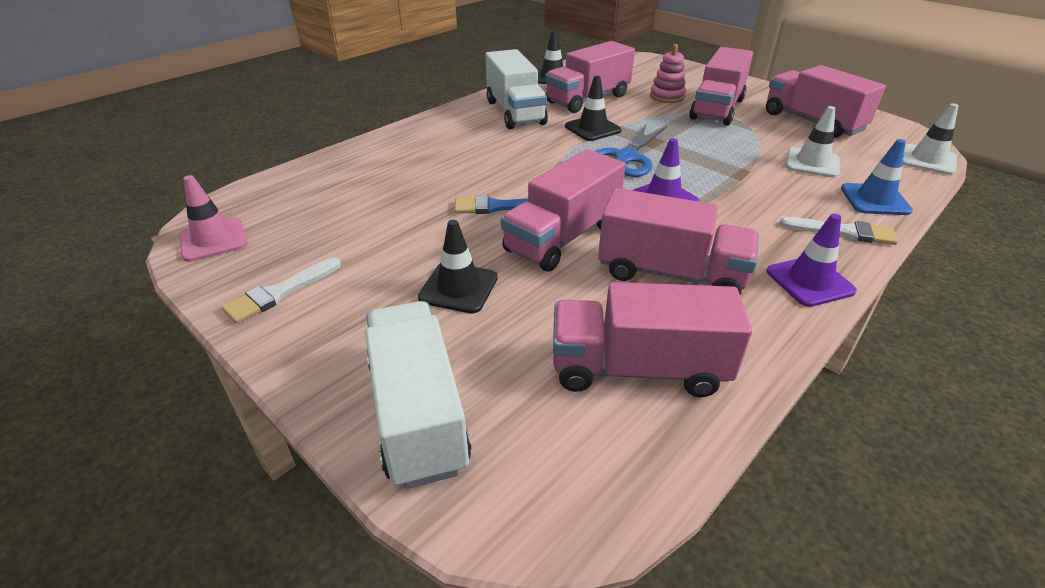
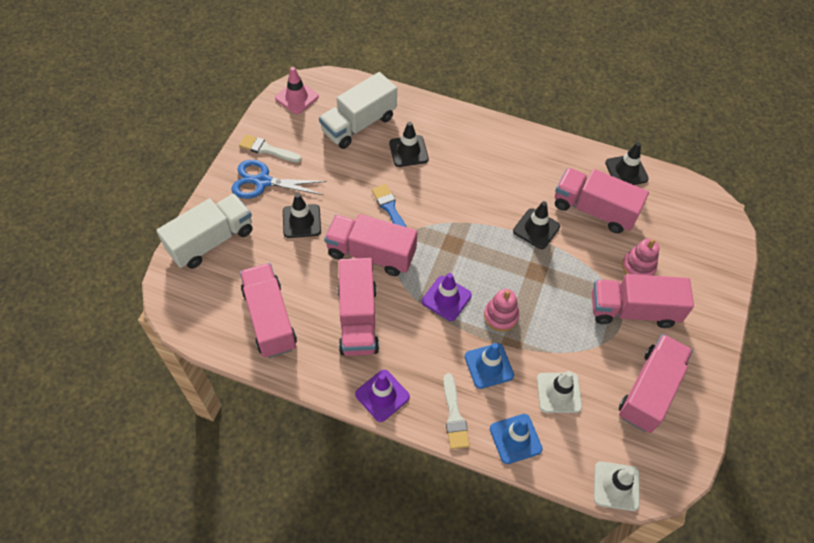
camera: 65 degrees right, 20 degrees up
(416, 174) = (408, 151): none -> black traffic cone
(515, 112) = (536, 170): white truck -> white truck (359, 124)
(626, 158) = (498, 263): blue scissors -> blue scissors (263, 182)
(702, 172) = (501, 316): none -> pink stacking toy
(771, 194) = (489, 366): none -> blue traffic cone

